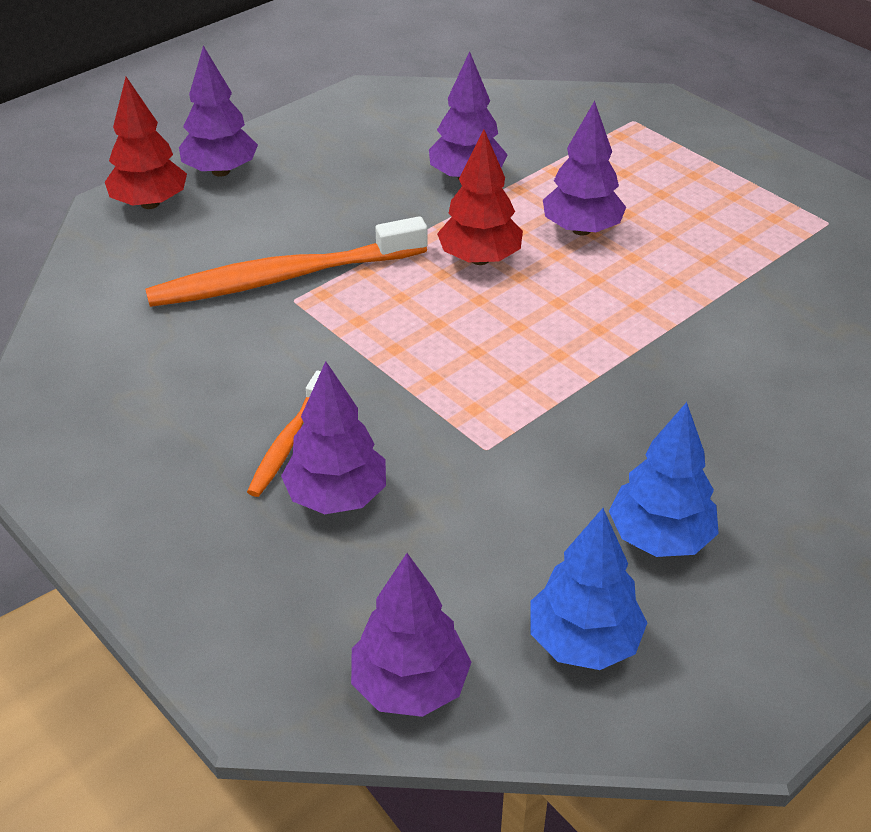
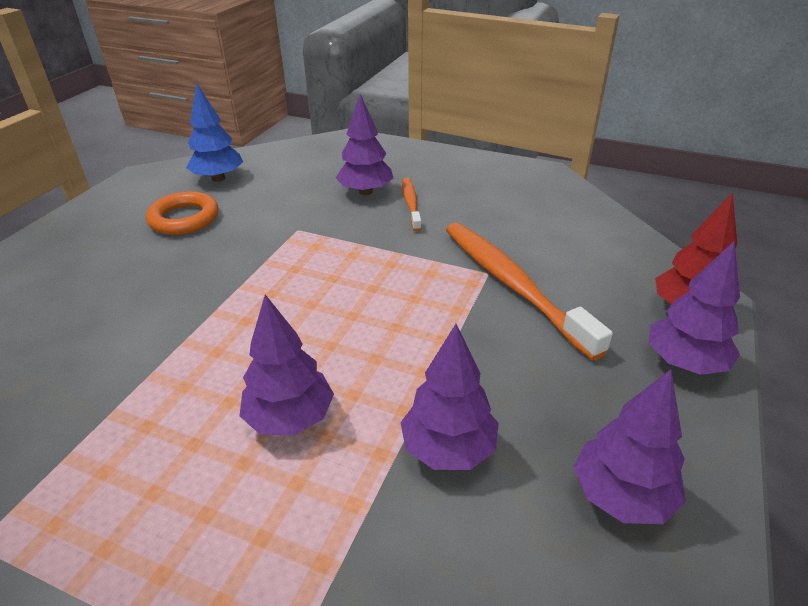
camera: 155 degrees right, 5 degrees down
(283, 277) = (512, 284): orange toothbrush -> orange toothbrush turned 75 degrees counterclockwise
(410, 685) = (289, 153): purple tree -> purple tree (621, 496)
(479, 259) = (373, 350): red tree -> none
(660, 537) = (184, 218): blue tree -> orange ring

